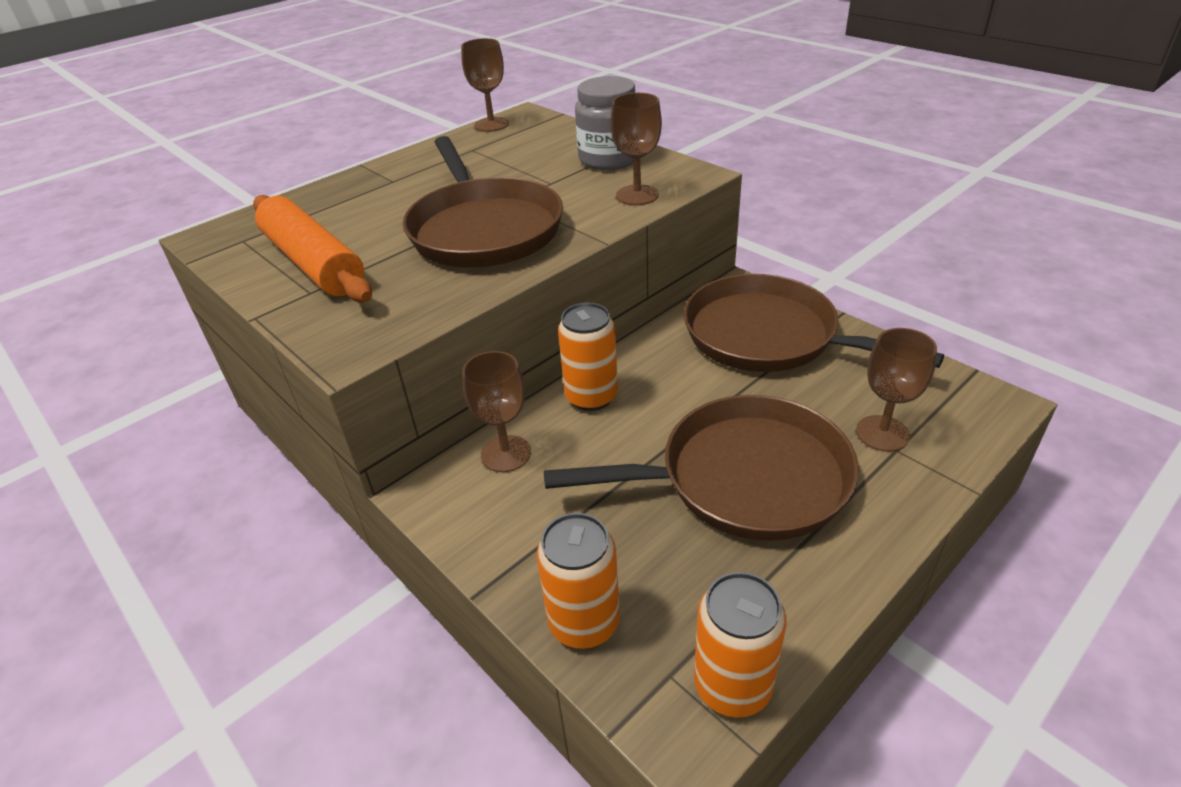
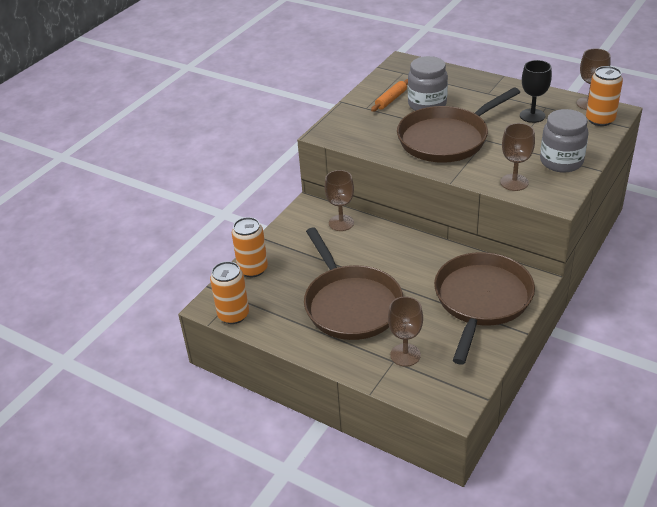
camera: 75 degrees right, 0 degrees up
(313, 263) = (391, 100): orange rolling pin -> orange rolling pin, size x0.50
(368, 232) = (427, 104): none -> grey jar
(484, 160) = (532, 116): none -> black goblet
(591, 397) = (394, 240): orange can -> orange can (600, 120)

